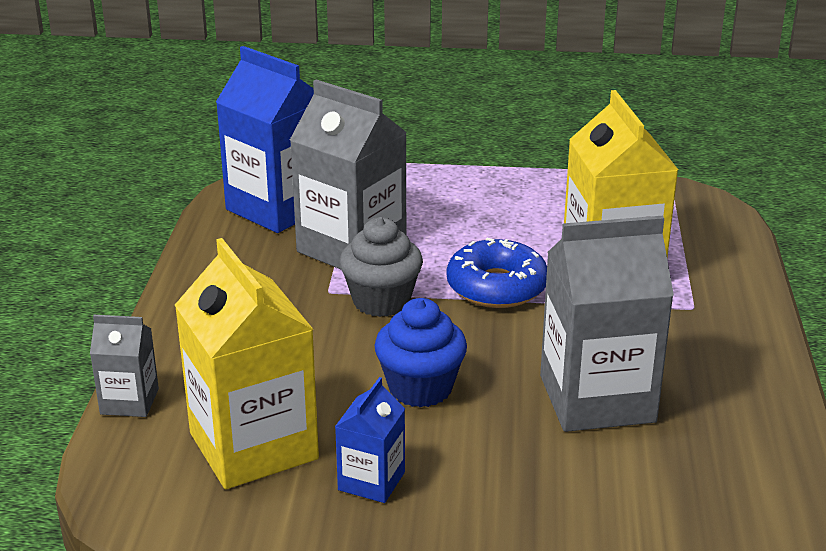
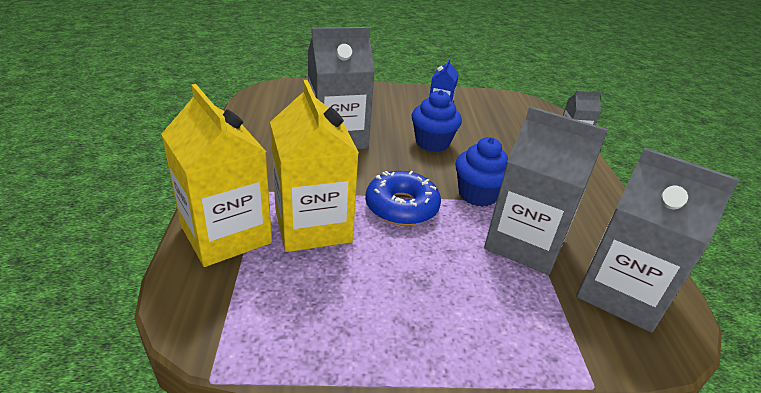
camera: 170 degrees right, 5 degrees up
(253, 446) = (498, 120): yellow carton -> yellow carton (226, 234)
(278, 208) = (620, 292): blue carton -> grey carton
(381, 301) = (477, 194): grey cupcake -> blue cupcake

